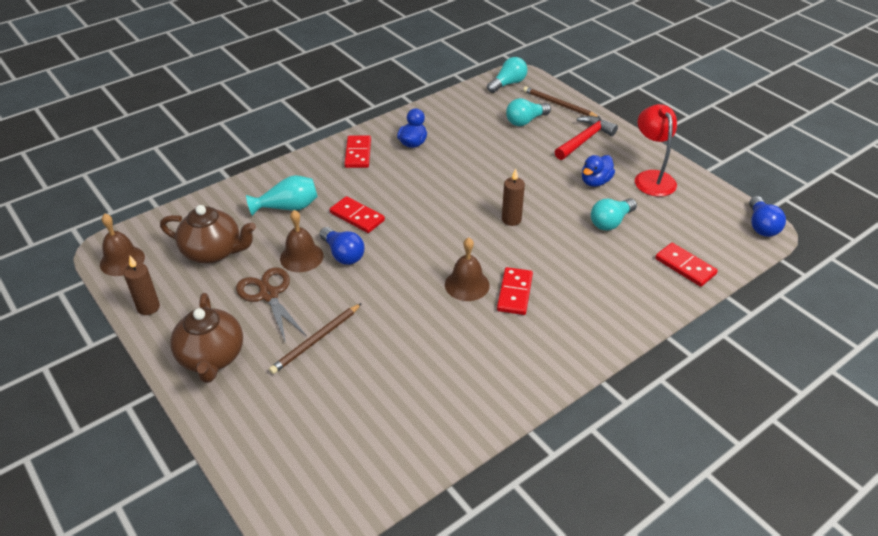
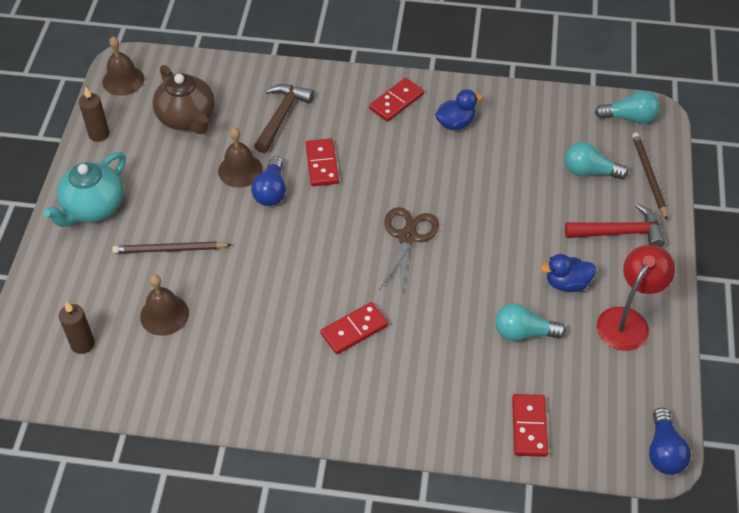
camera: 45 degrees right, 10 degrees up
(212, 357) = (93, 207): brown teapot -> turquoise teapot
(269, 295) = (182, 186): brown scissors -> brown scissors (407, 237)
(288, 207) = (282, 116): turquoise vase -> brown hammer
(467, 284) = (328, 292): brown bell -> brown bell (164, 314)
(511, 219) = (440, 262): brown candle -> brown candle (82, 344)
(761, 226) = (664, 451): blue light bulb -> blue light bulb turned 45 degrees counterclockwise

